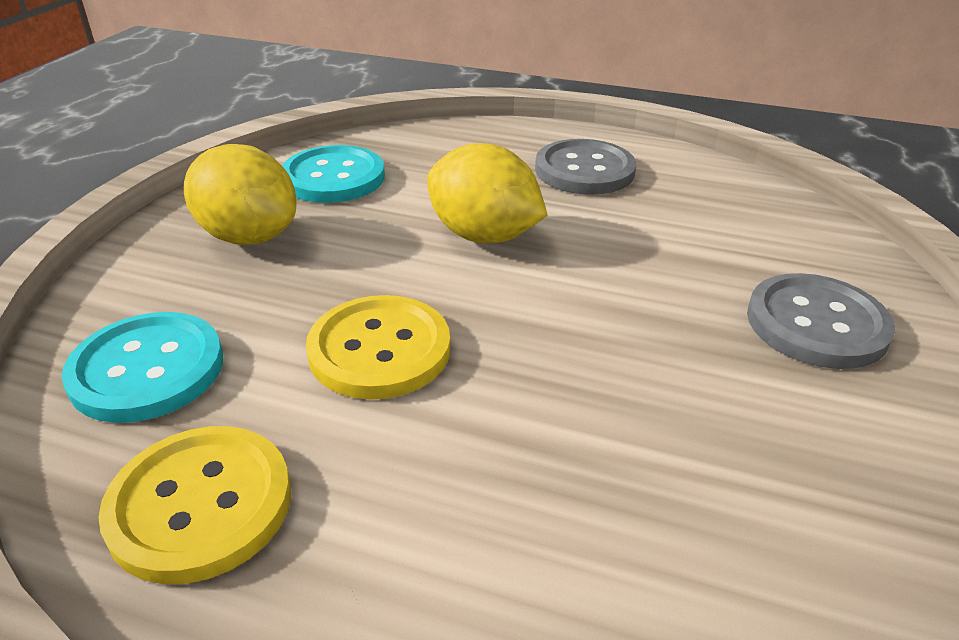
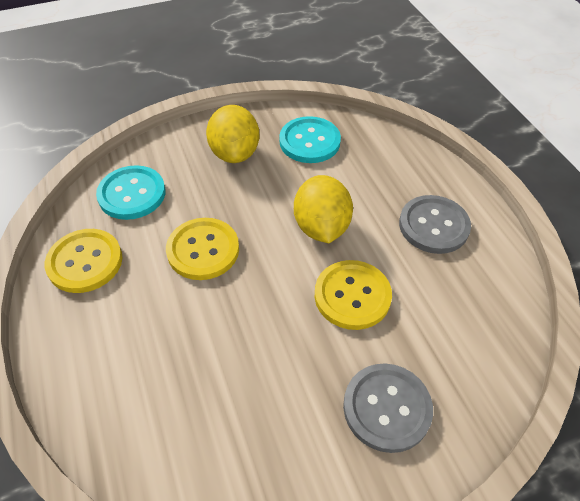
camera: 50 degrees right, 15 degrees up
(621, 267) = (352, 296): none -> yellow button

